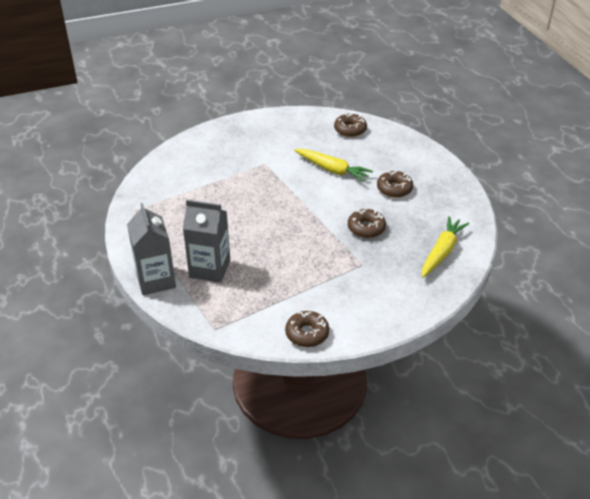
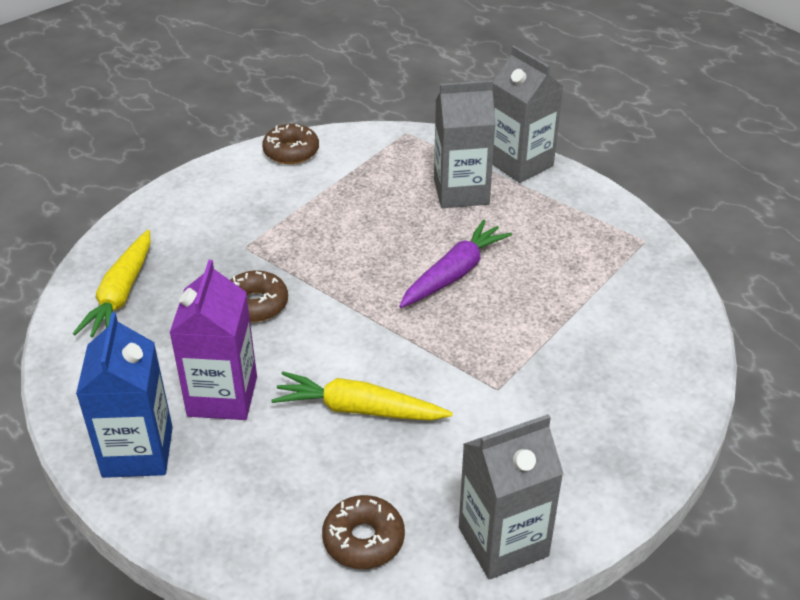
camera: 160 degrees right, 0 degrees up
(249, 219) = (454, 273): none -> purple carrot
(298, 118) = (503, 542): none -> grey carton
(394, 189) = (222, 396): brown donut -> purple carton
(437, 176) = (138, 452): none -> blue carton

